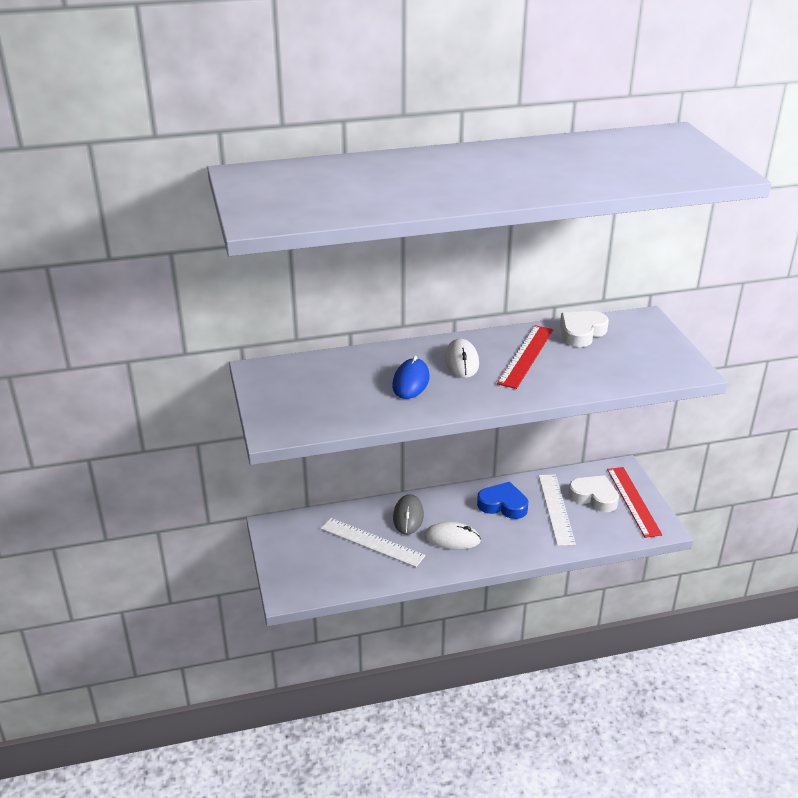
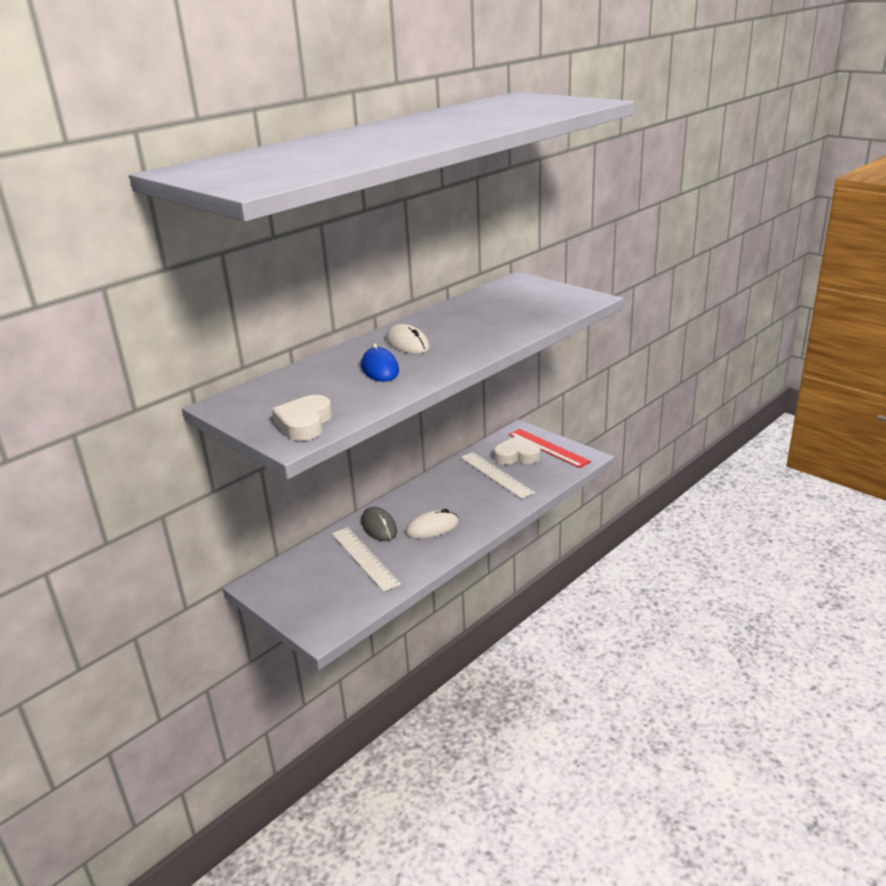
camera: 30 degrees left, 5 degrees down
(372, 542) = (364, 558): white ruler -> white ruler turned 60 degrees clockwise
(503, 505) = (451, 488): blue heart -> none
(526, 356) = (456, 325): red ruler -> none
(581, 332) = (481, 300): white heart -> white heart (304, 424)

